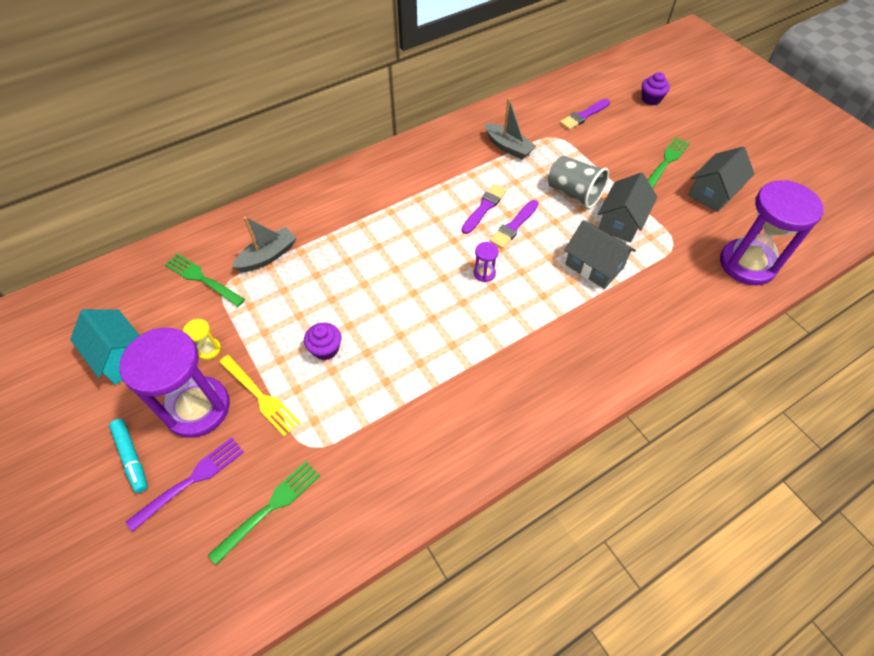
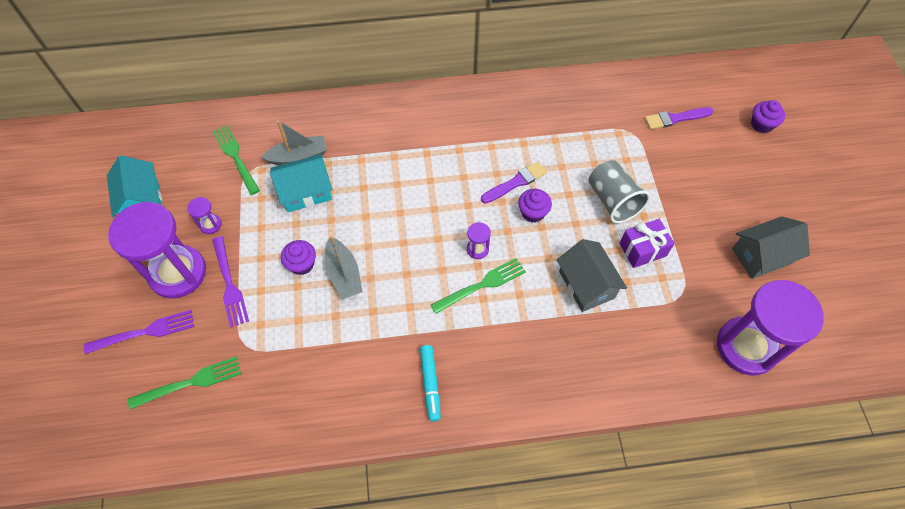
camera: 25 degrees right, 5 degrees up
(132, 457) = (112, 293): turquoise marker -> turquoise marker (430, 384)
(209, 349) = (210, 224): yellow hourglass -> purple hourglass
(260, 396) = (229, 284): yellow fork -> purple fork
(293, 284) = (306, 192): none -> turquoise house
(508, 147) = (576, 126): grey boat -> grey boat (344, 274)
(514, 226) = (533, 212): purple brush -> purple cupcake
(621, 221) = (642, 249): grey house -> purple gift
(666, 161) = (732, 202): green fork -> green fork (481, 285)

